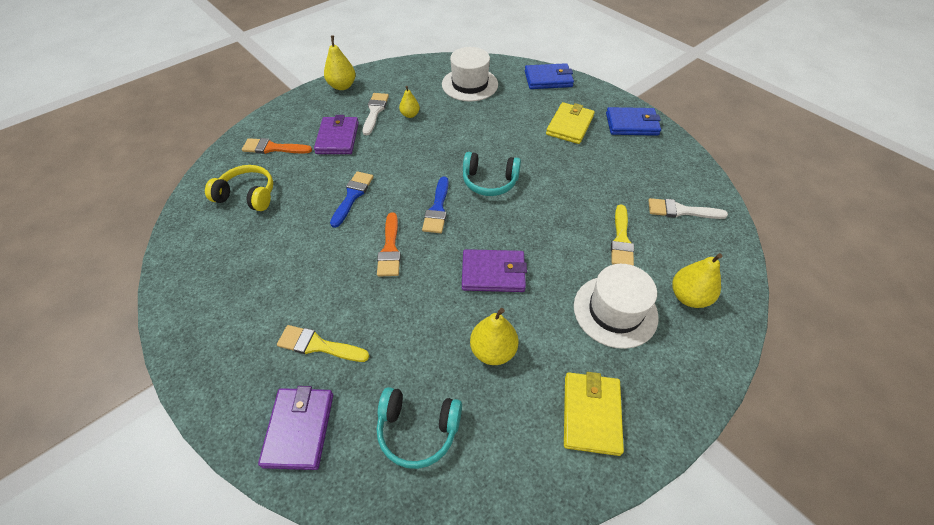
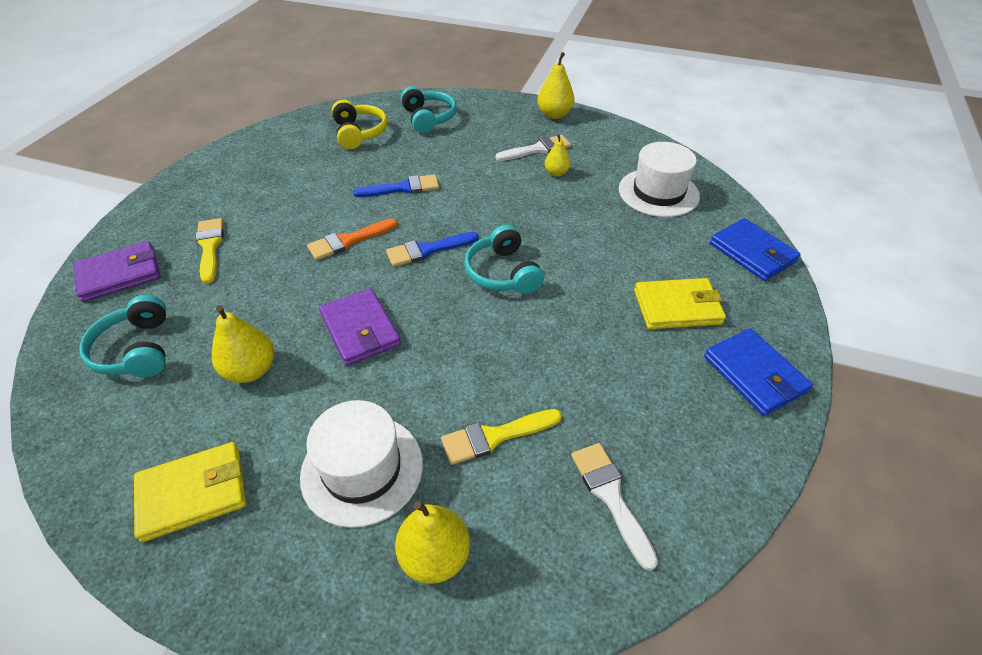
camera: 60 degrees right, 5 degrees down
(273, 148) = (428, 118): orange brush -> turquoise headphones
(337, 138) = (475, 145): purple wallet -> none

